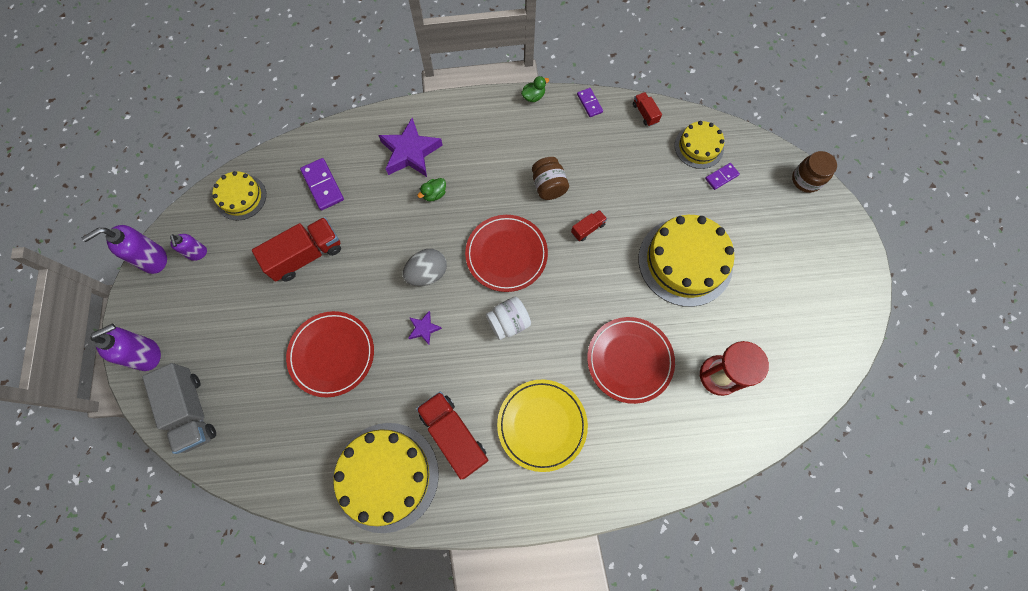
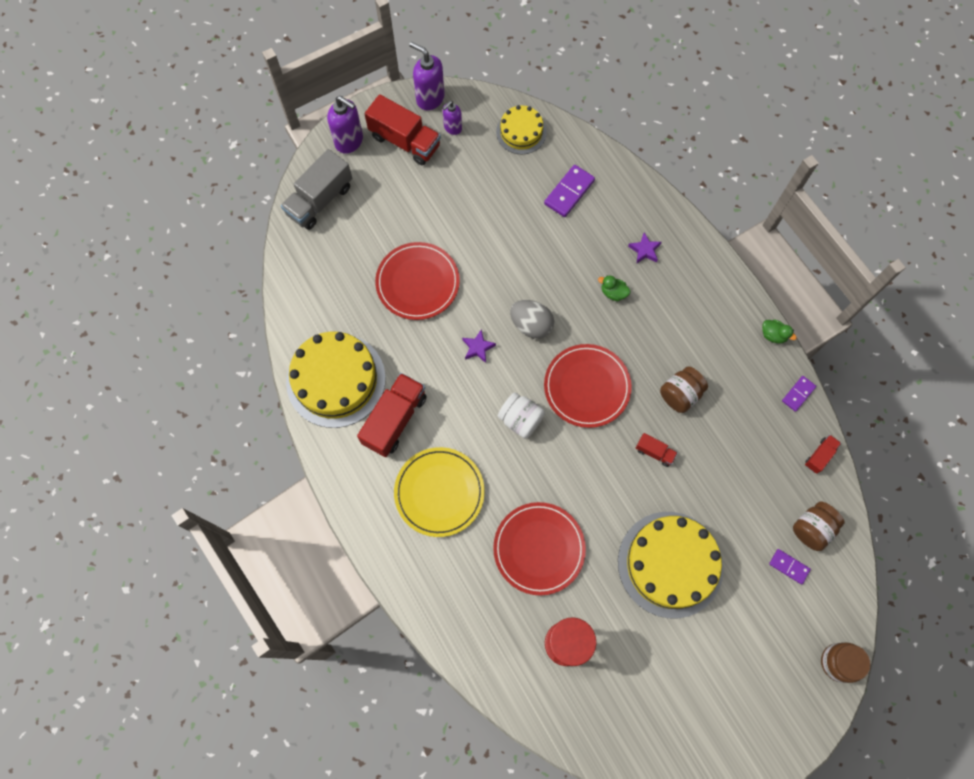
camera: 65 degrees right, 0 degrees up
(306, 255) = (495, 214): red truck -> red truck (405, 141)
(410, 152) = (644, 250): purple star -> purple star, size x0.49
(699, 147) = (812, 529): yellow cake -> brown jar

